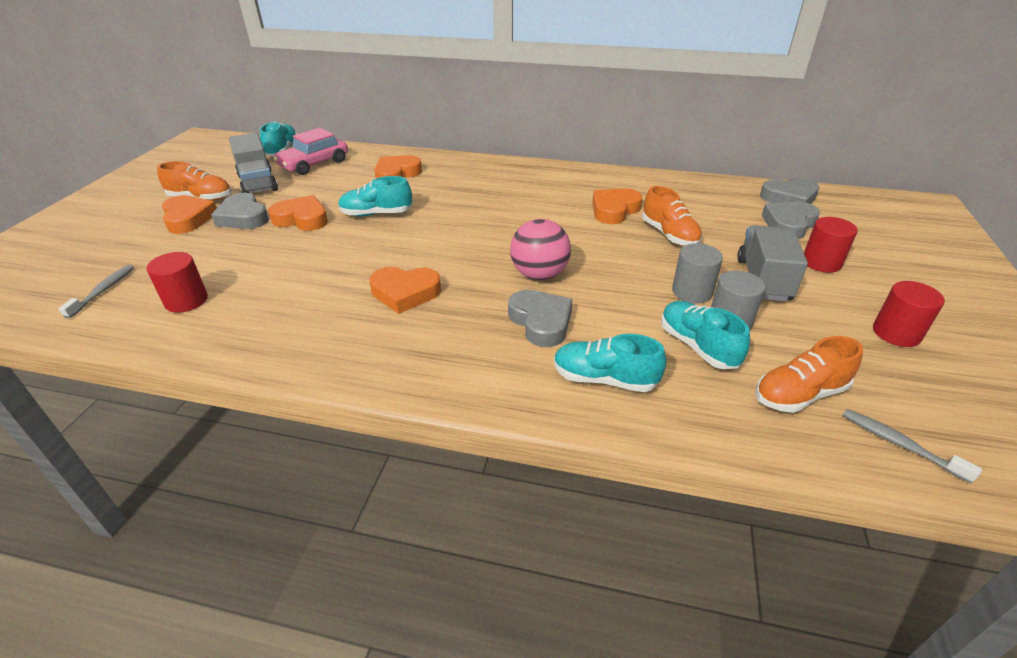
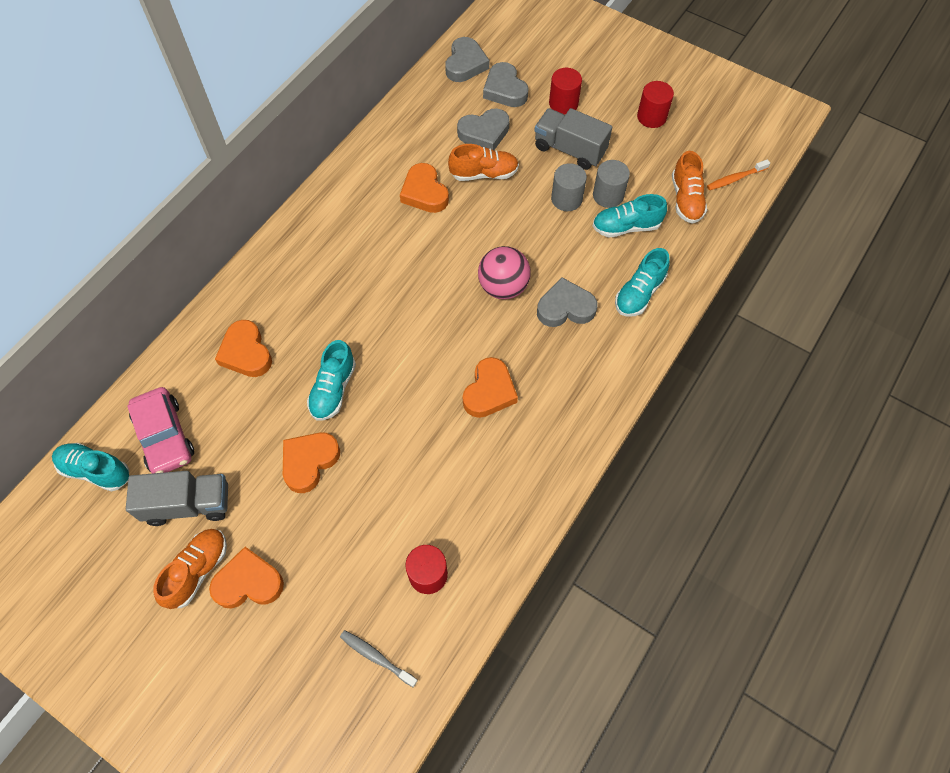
camera: 70 degrees left, 25 degrees up
(243, 217) = (275, 522): grey heart -> grey heart (484, 133)
(899, 444) = (735, 179): grey toothbrush -> orange toothbrush

